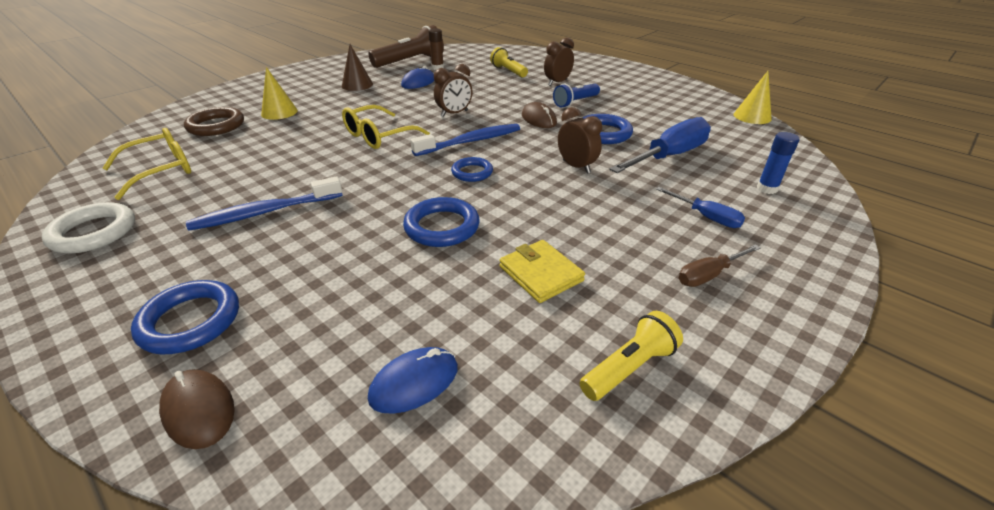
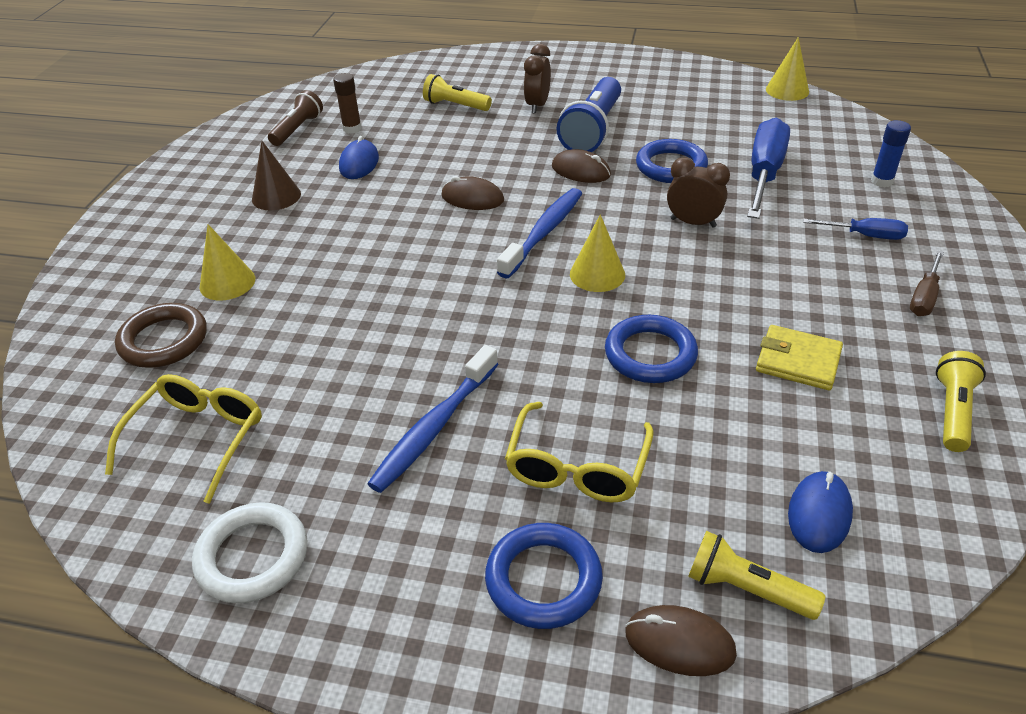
camera: 30 degrees left, 5 degrees up
(291, 402) = (745, 588): none -> yellow flashlight
(378, 136) = (422, 267): yellow glasses -> yellow glasses (577, 467)
(410, 61) = (298, 129): brown flashlight -> brown flashlight, size x0.60
(454, 114) = (472, 198): brown clock -> brown mouse
(472, 172) = (597, 274): blue ring -> yellow cone
(575, 102) = (592, 131): blue flashlight -> blue flashlight, size x1.66

